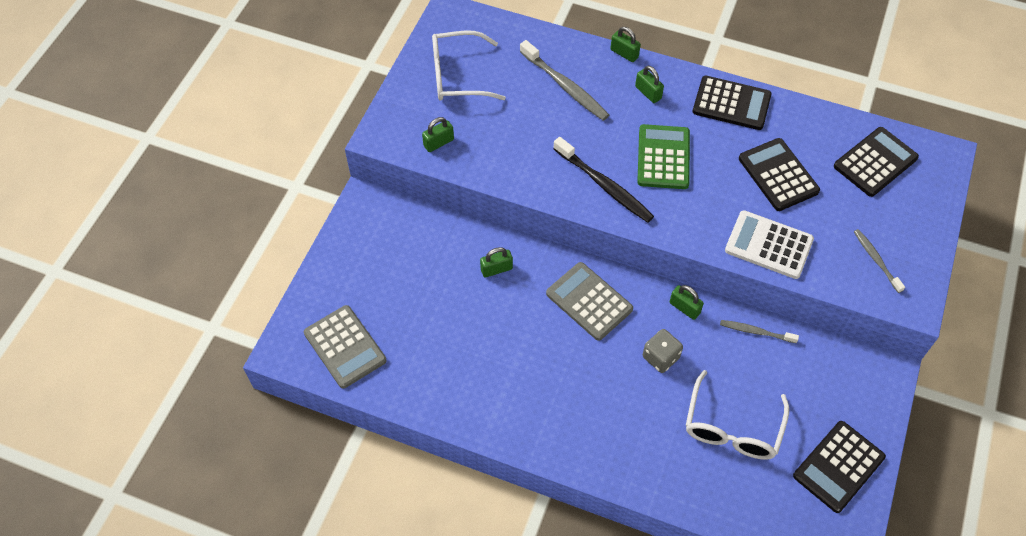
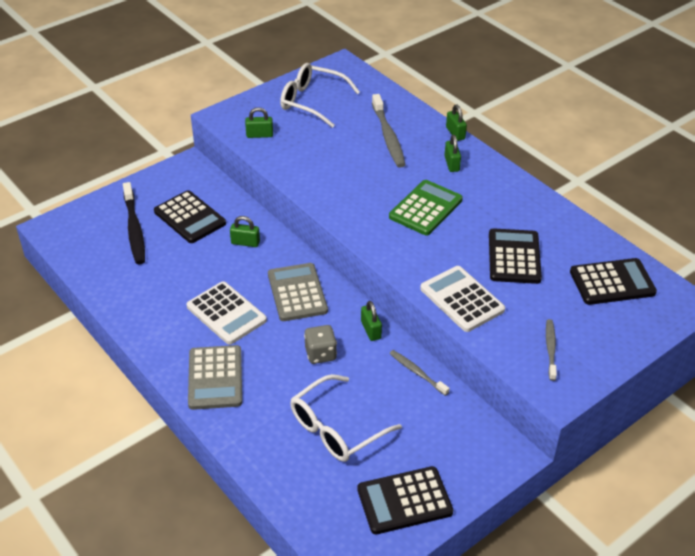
camera: 30 degrees right, 15 degrees down
(345, 347) = (93, 243): grey calculator -> grey calculator (215, 378)
(542, 359) = (226, 313): none -> white calculator
(604, 185) = (360, 207): black toothbrush -> black toothbrush (134, 229)
(731, 103) = (516, 196): black calculator -> black calculator (190, 217)

